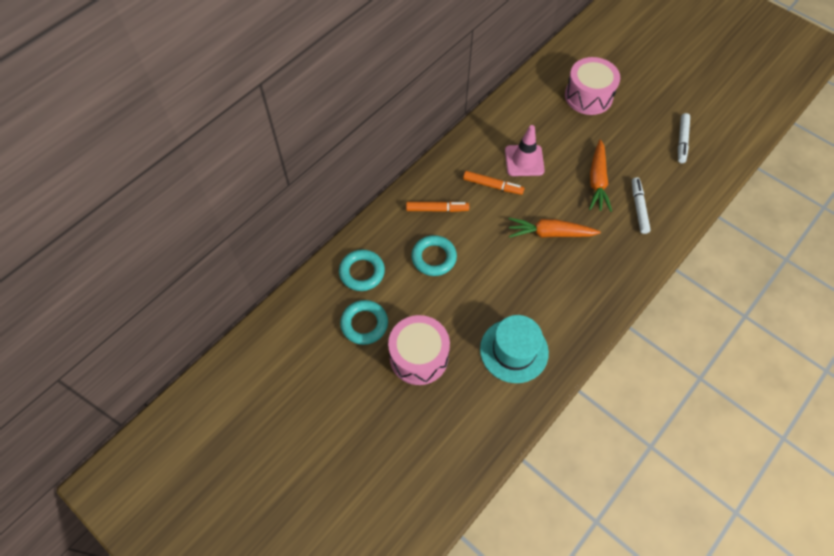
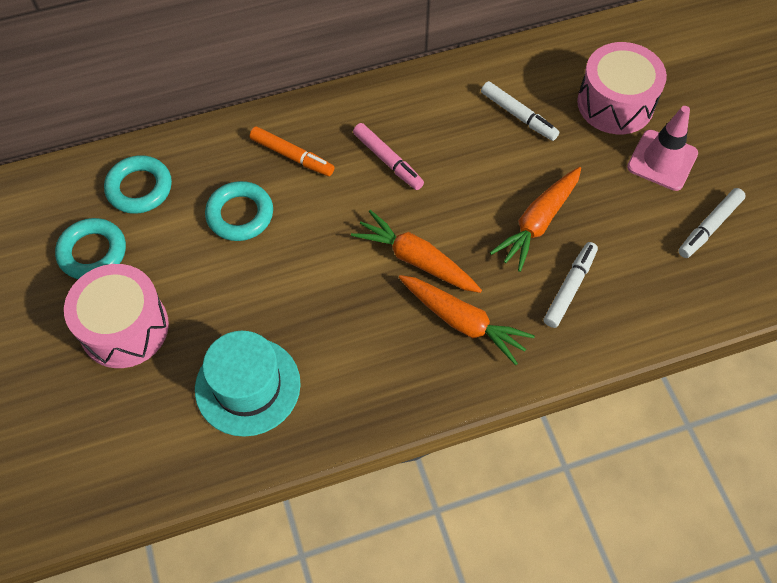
camera: 30 degrees right, 0 degrees up
(492, 186) = (387, 160): orange marker -> pink marker
(524, 160) = (456, 148): pink traffic cone -> pink traffic cone (662, 160)
(543, 126) = (518, 115): none -> white marker
(599, 254) = (463, 322): none -> orange carrot

